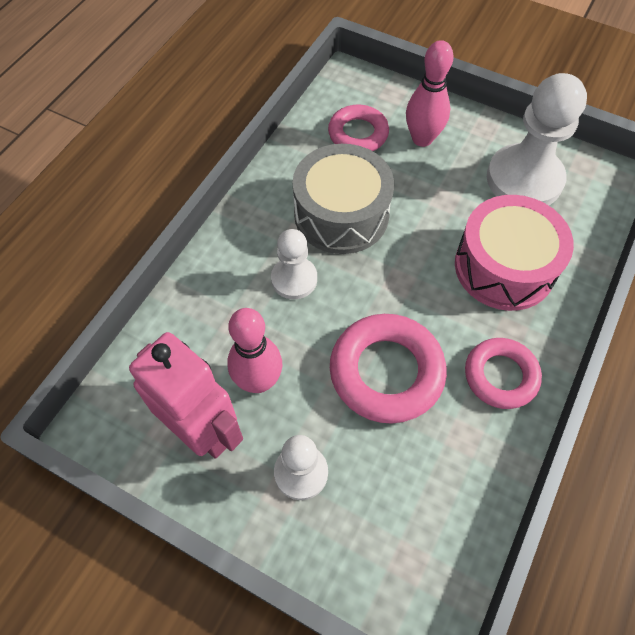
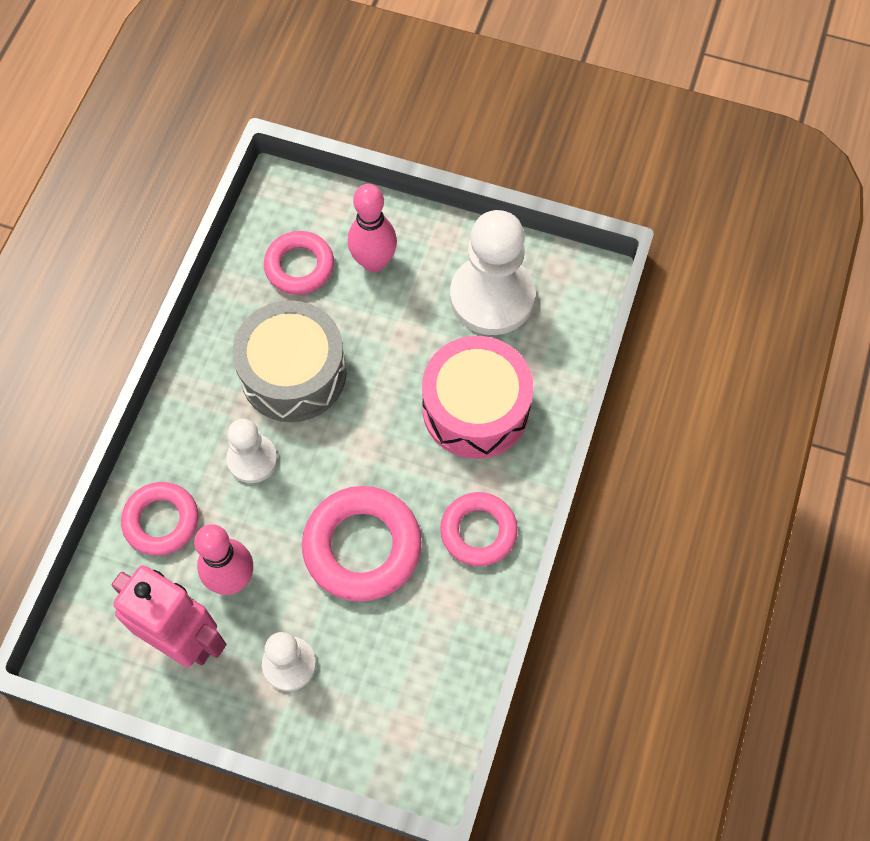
camera: 10 degrees left, 5 degrees up
(202, 319) = (161, 521): none -> pink ring

